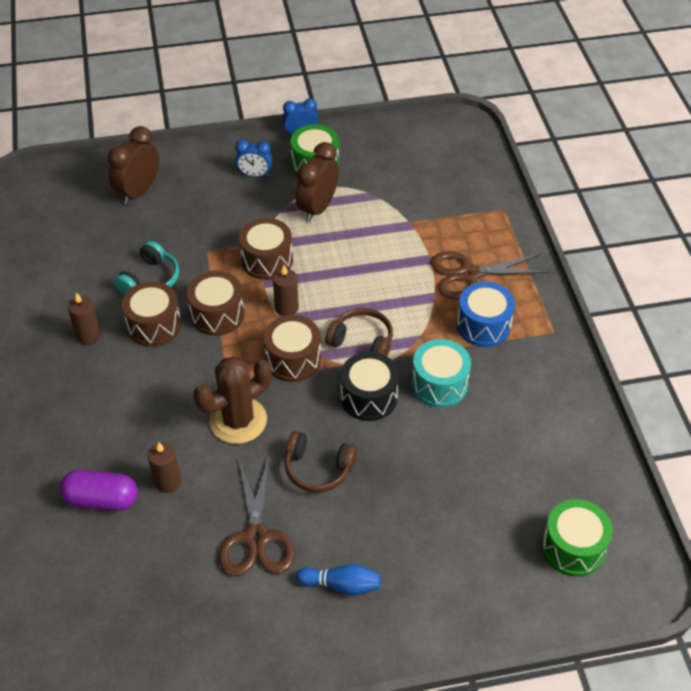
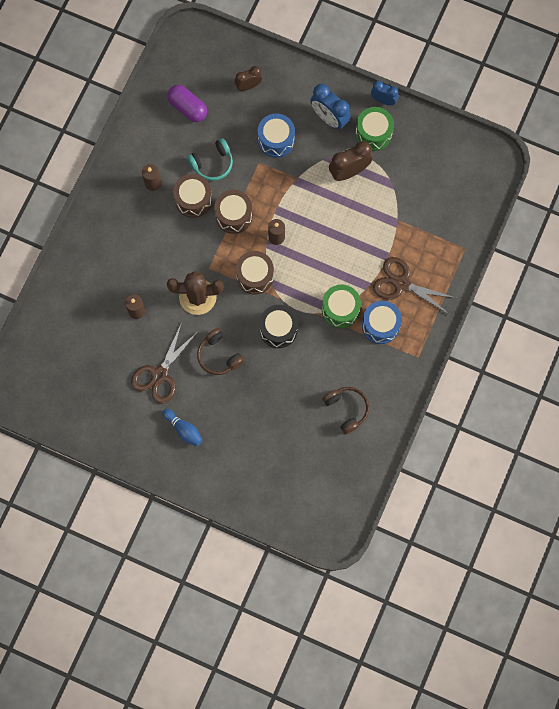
camera: 35 degrees right, 25 degrees up
(101, 499) = (97, 299): purple capsule -> purple capsule (188, 108)
(138, 191) = (248, 86): brown clock -> brown clock, size x0.64
(210, 222) = (276, 140): none -> blue drum
(255, 175) = (329, 118): blue clock -> blue clock, size x1.57
(267, 260) = (289, 193): brown drum -> none
(362, 341) = (302, 289): brown headphones -> brown headphones (346, 409)
(439, 384) = (324, 347): turquoise drum -> none
(573, 548) = (315, 490): green drum -> green drum (340, 309)

